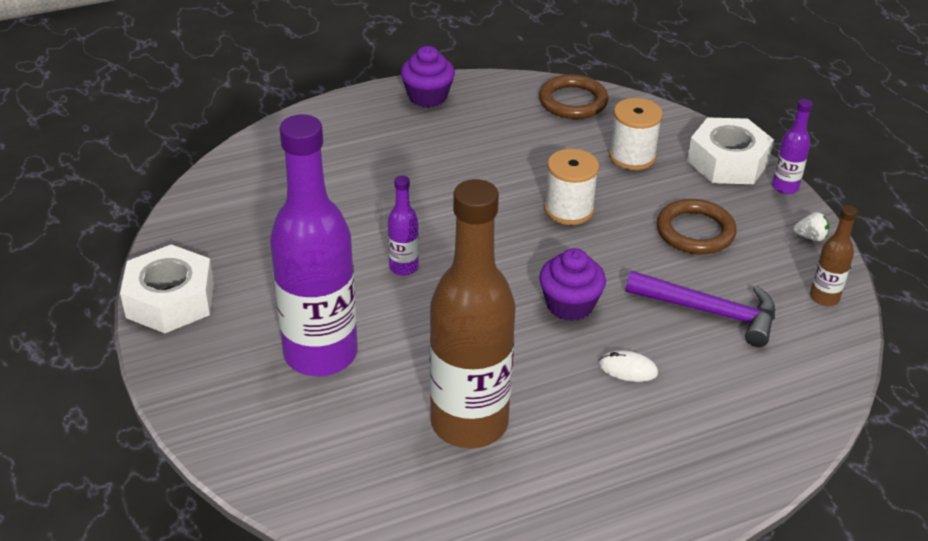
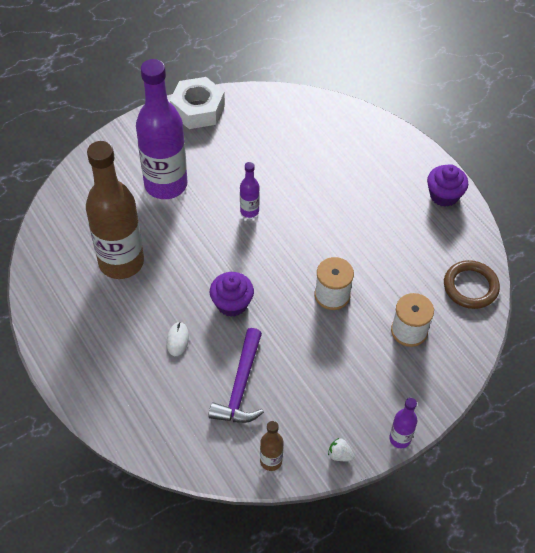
camera: 80 degrees right, 15 degrees up
(695, 231) = (327, 375): brown ring -> none
(727, 162) = (422, 397): white nut -> none
(810, 237) = (340, 455): white strawberry -> white strawberry turned 120 degrees clockwise

